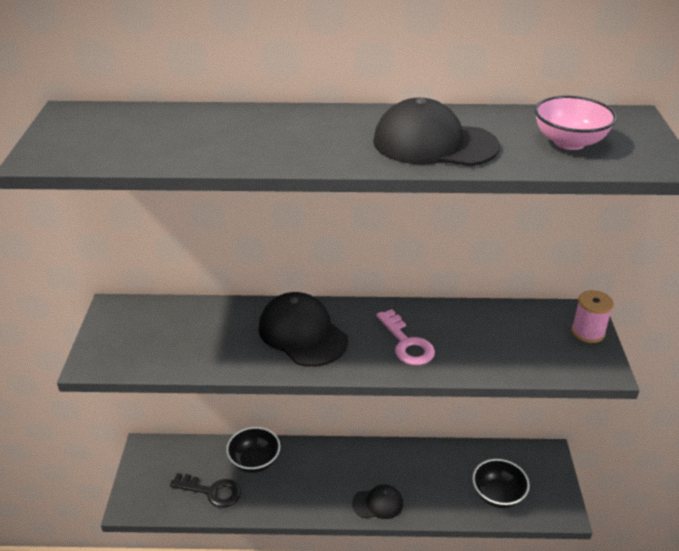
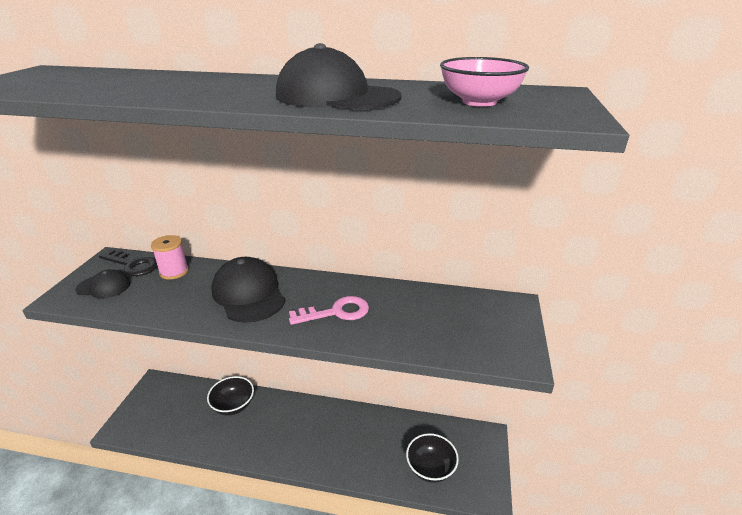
camera: 10 degrees right, 5 degrees down
(212, 491) = (188, 426): black key -> black key (133, 265)
(378, 503) = (321, 459): black cap -> black cap (104, 286)
(407, 343) = (336, 312): pink key -> pink key turned 90 degrees counterclockwise
(588, 332) = (514, 321): pink spool -> pink spool (174, 272)

